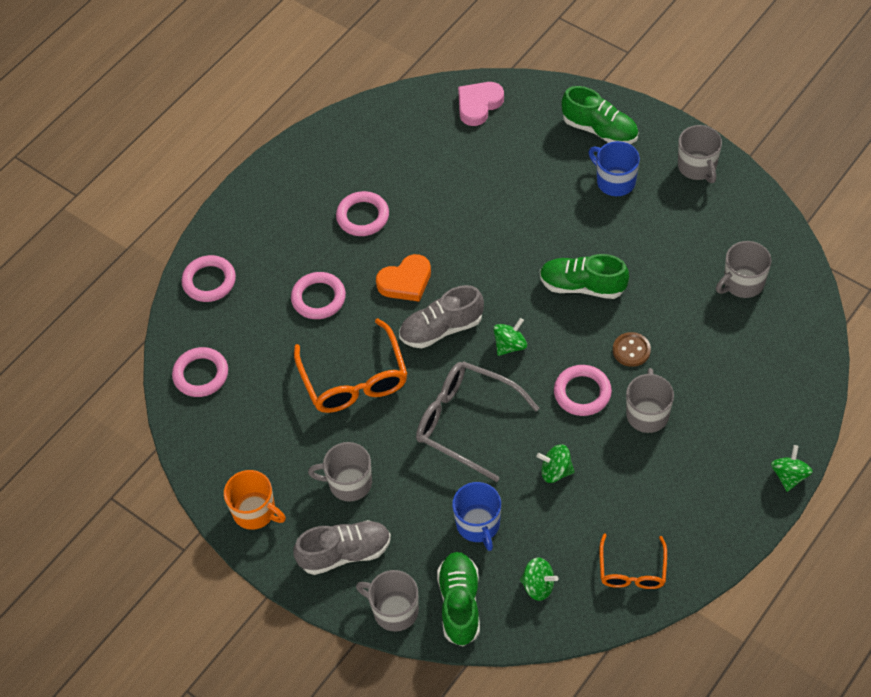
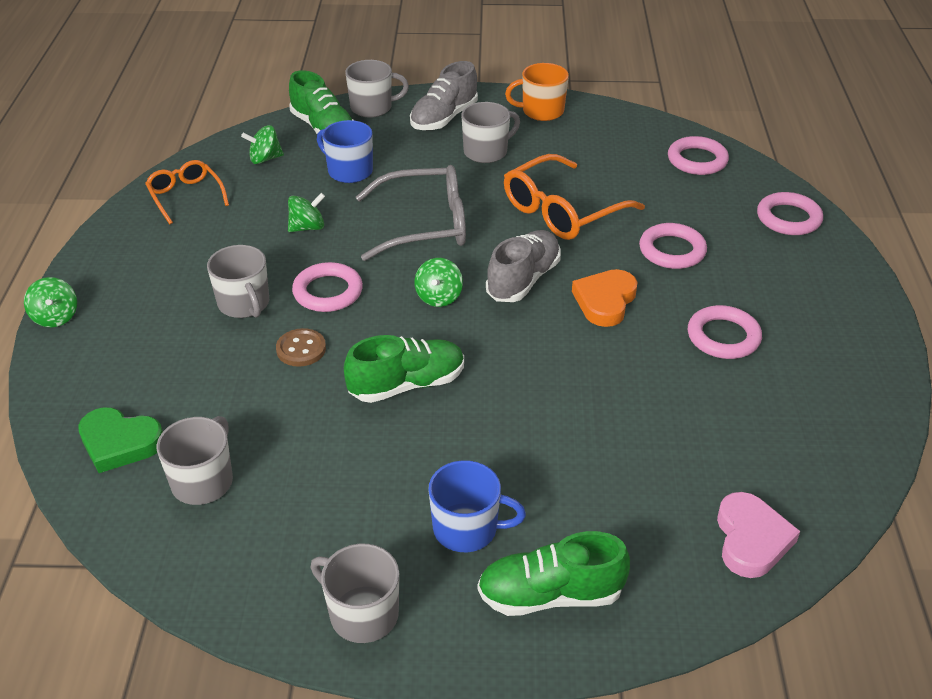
camera: 140 degrees right, 15 degrees down
(354, 379) = (562, 211): orange glasses -> orange glasses turned 75 degrees counterclockwise
(782, 336) = (120, 443): none -> green heart

